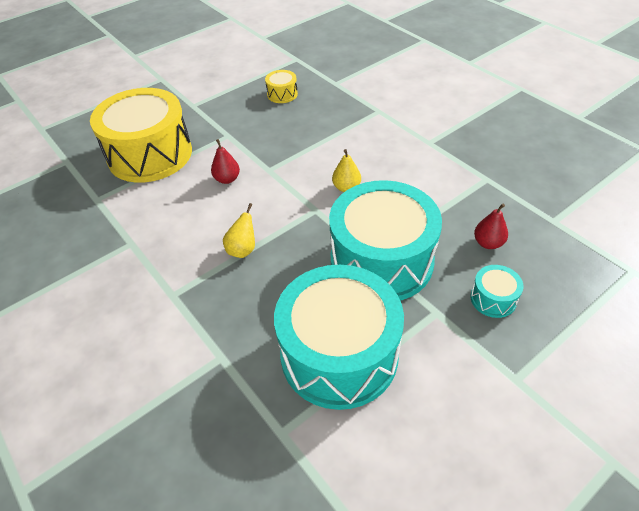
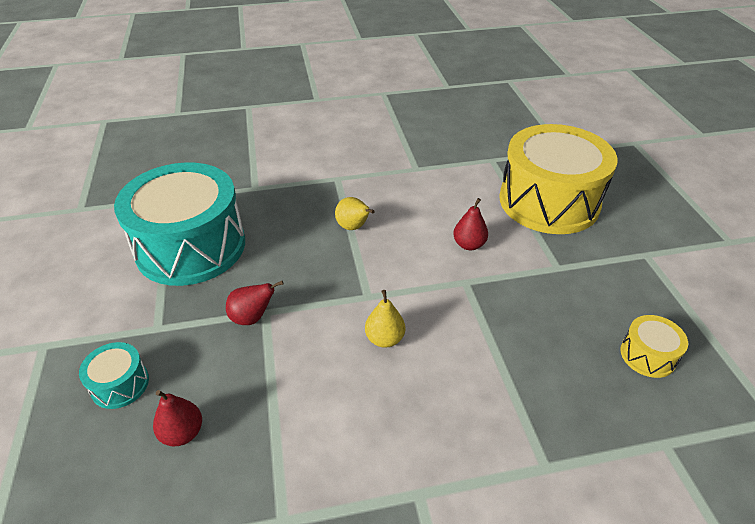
camera: 115 degrees right, 5 degrees down
(381, 260) = (252, 317): turquoise drum -> red pear

